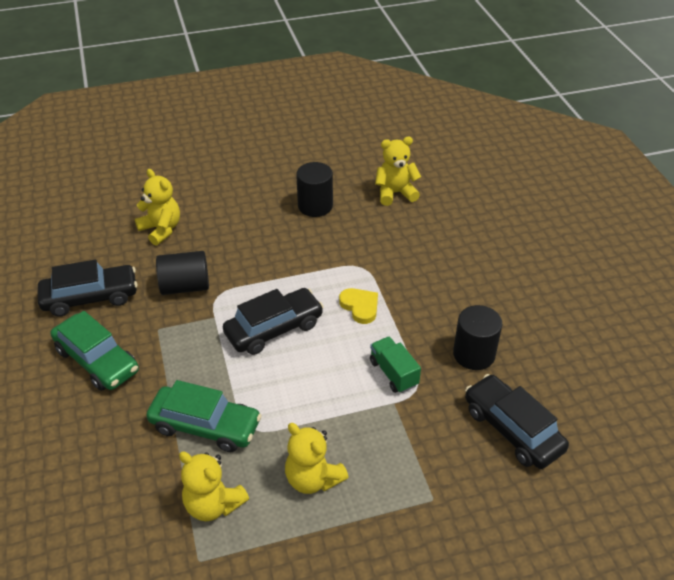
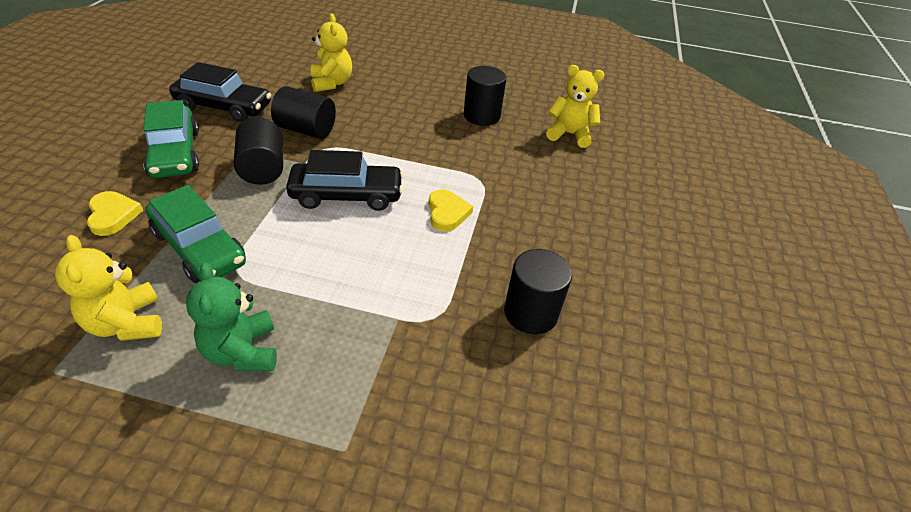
camera: 25 degrees right, 0 degrees up
(108, 436) = (113, 215): none -> yellow heart
(185, 338) = (263, 168): none -> black cylinder
(313, 478) = (242, 351): yellow teddy bear -> green teddy bear
(393, 373) = (424, 289): green truck -> none
(512, 429) = (510, 420): black car -> none

